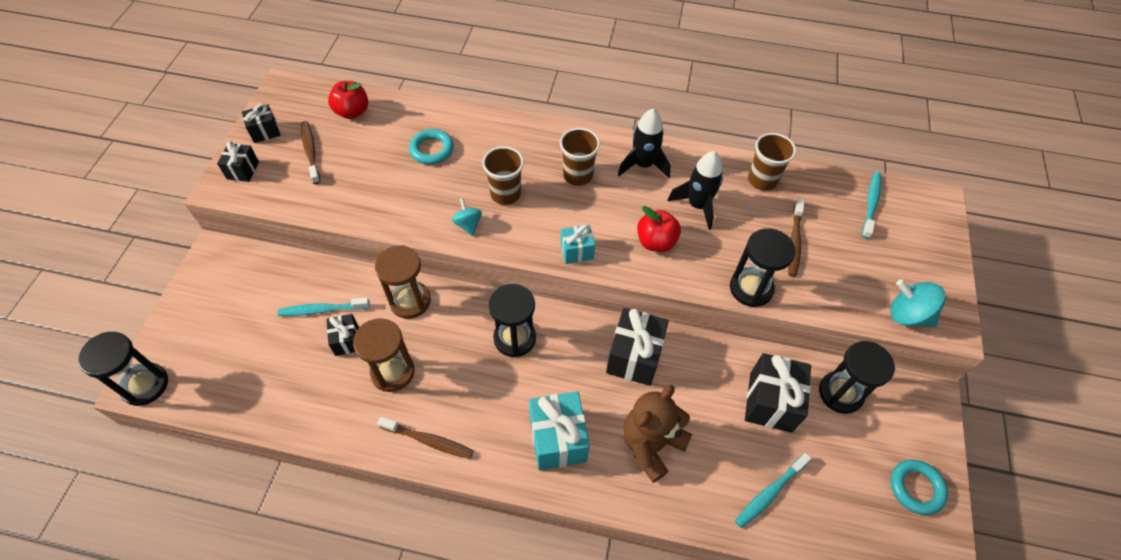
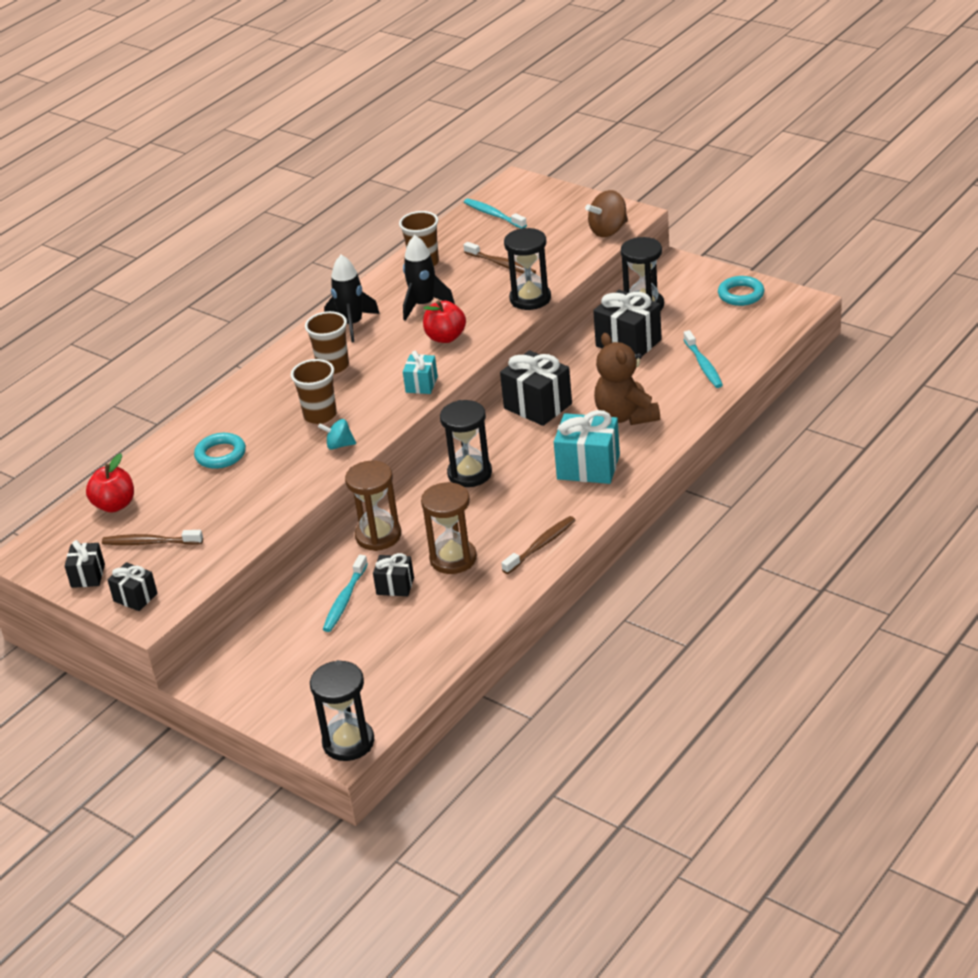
camera: 60 degrees left, 20 degrees down
(907, 315) = (608, 230): turquoise spinning top -> brown spinning top

